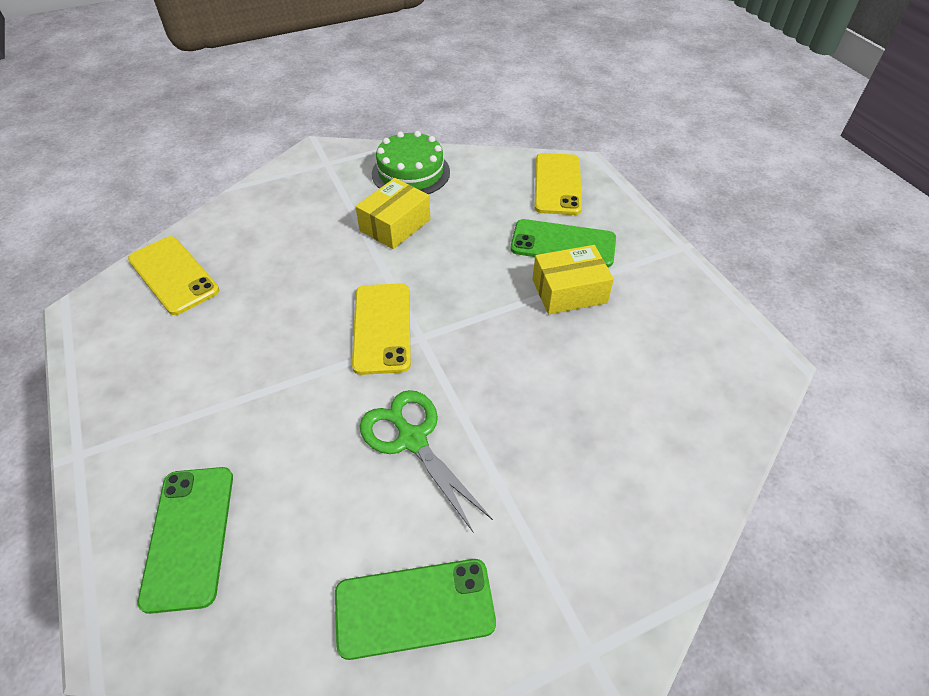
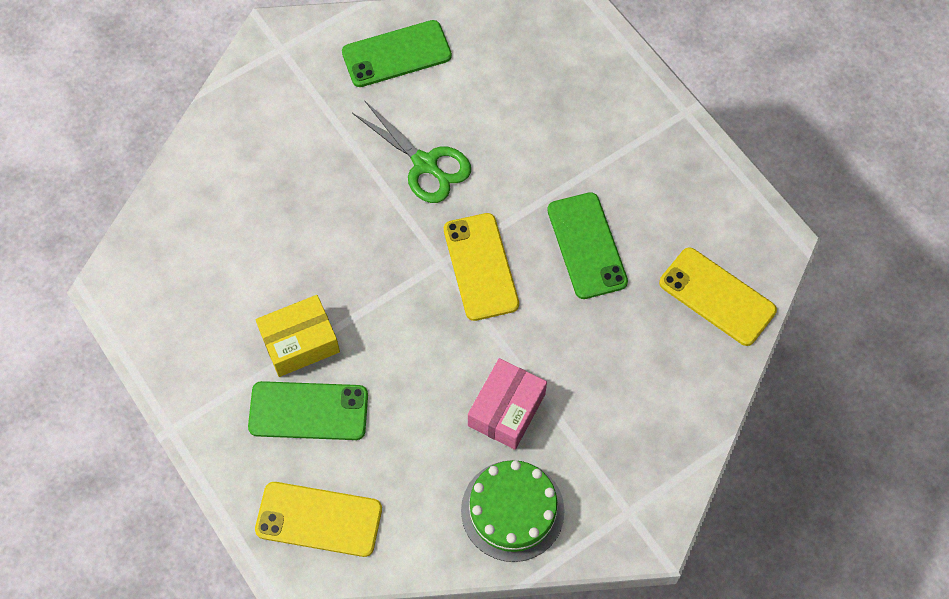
camera: 170 degrees right, 15 degrees up
(189, 536) = (566, 71): green phone -> green phone (587, 245)
(395, 225) = (506, 410): yellow box -> pink box
(557, 184) = (319, 519): yellow phone -> yellow phone turned 75 degrees counterclockwise

